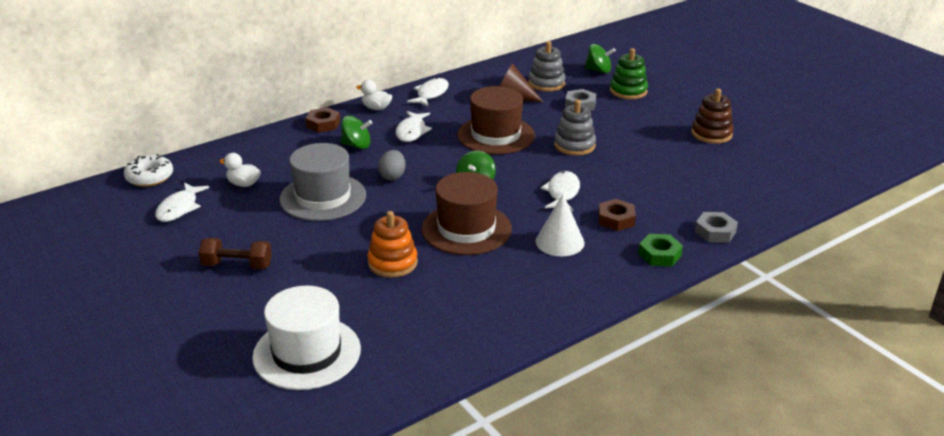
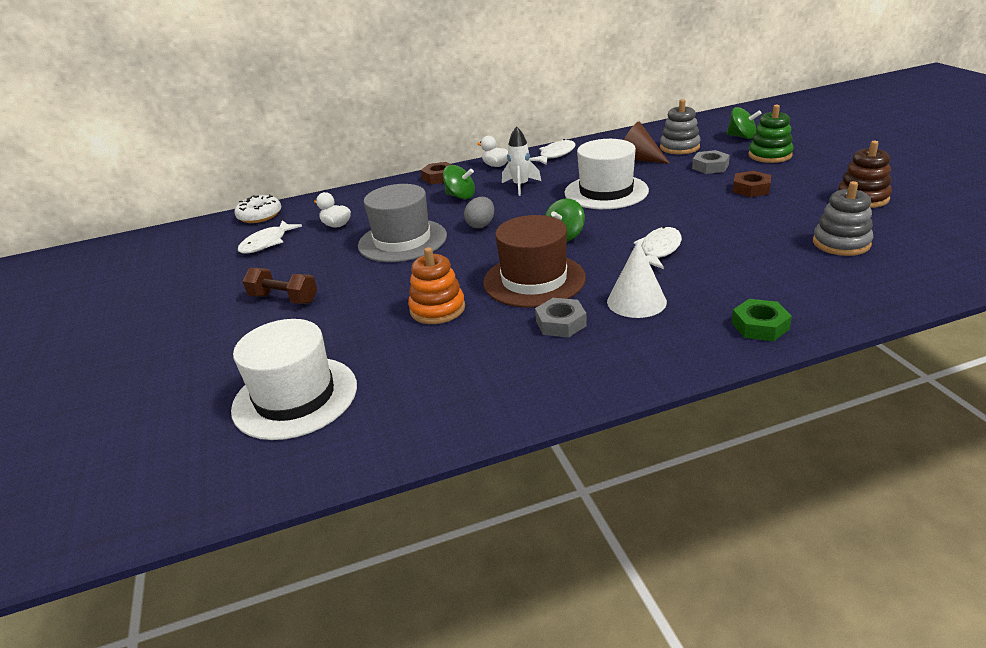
camera: 20 degrees right, 0 degrees up
(412, 131) = (520, 186): white fish -> white rocket
(496, 135) = (606, 192): brown hat -> white hat
(574, 145) = (690, 204): grey stacking toy -> grey stacking toy (841, 243)
(616, 219) = (714, 282): brown nut -> brown nut (751, 189)
(715, 232) = (843, 304): grey nut -> grey nut (561, 323)

